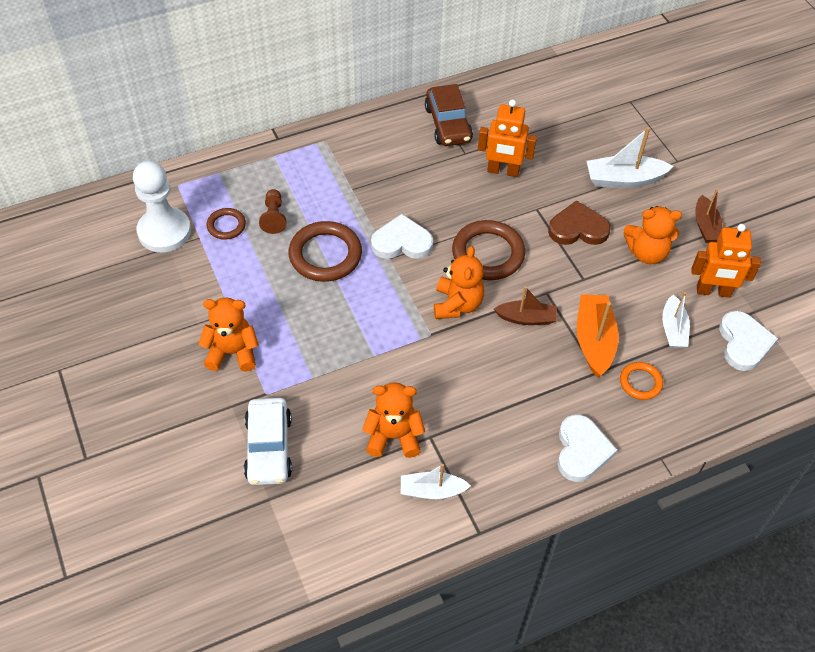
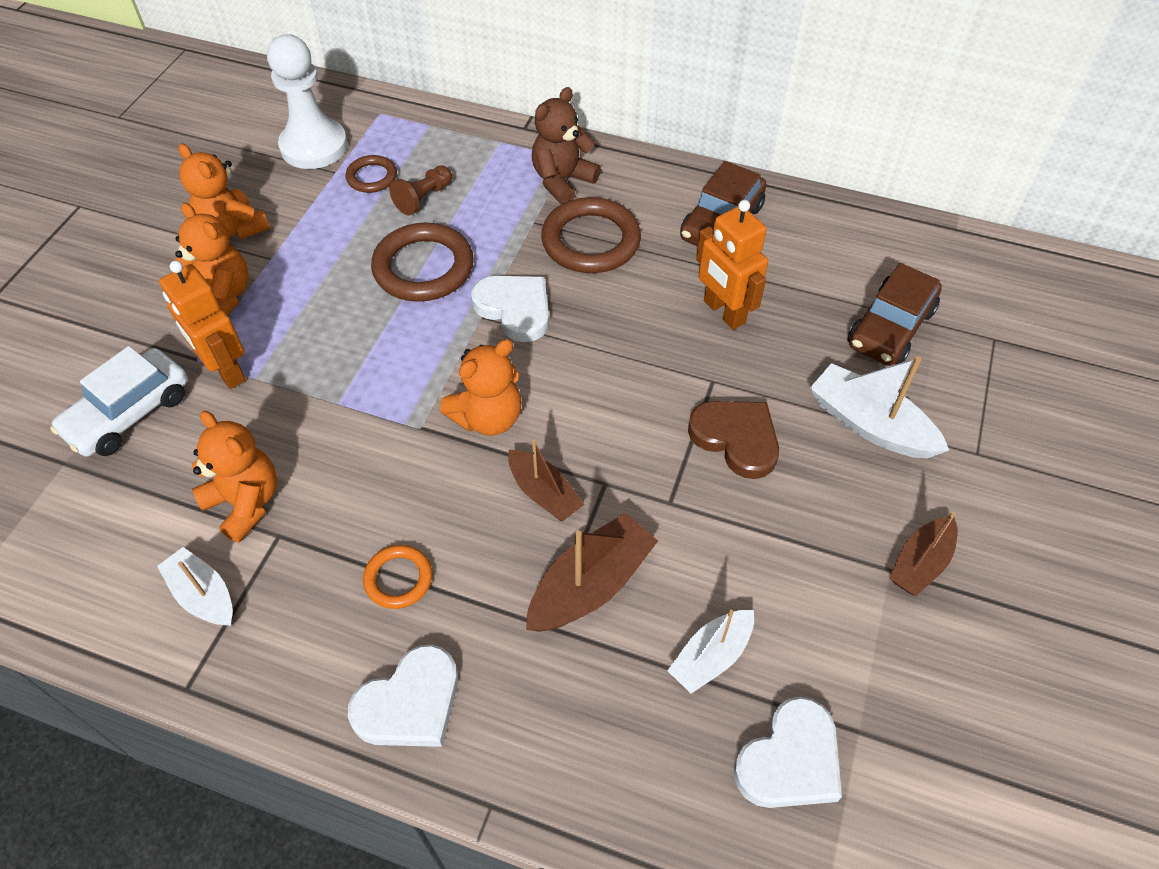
camera: 45 degrees right, 0 degrees up
(339, 156) = (562, 181): none -> brown teddy bear
(488, 253) = (591, 389): brown ring -> brown ring (591, 241)
(583, 126) = (890, 328): none -> brown car
(594, 340) = (590, 585): orange boat -> brown boat
(640, 382) = (584, 686): orange ring -> orange ring (398, 579)
(646, 253) = (792, 534): orange teddy bear -> orange teddy bear (233, 228)
(713, 291) = (828, 655): orange robot -> orange robot (225, 370)

